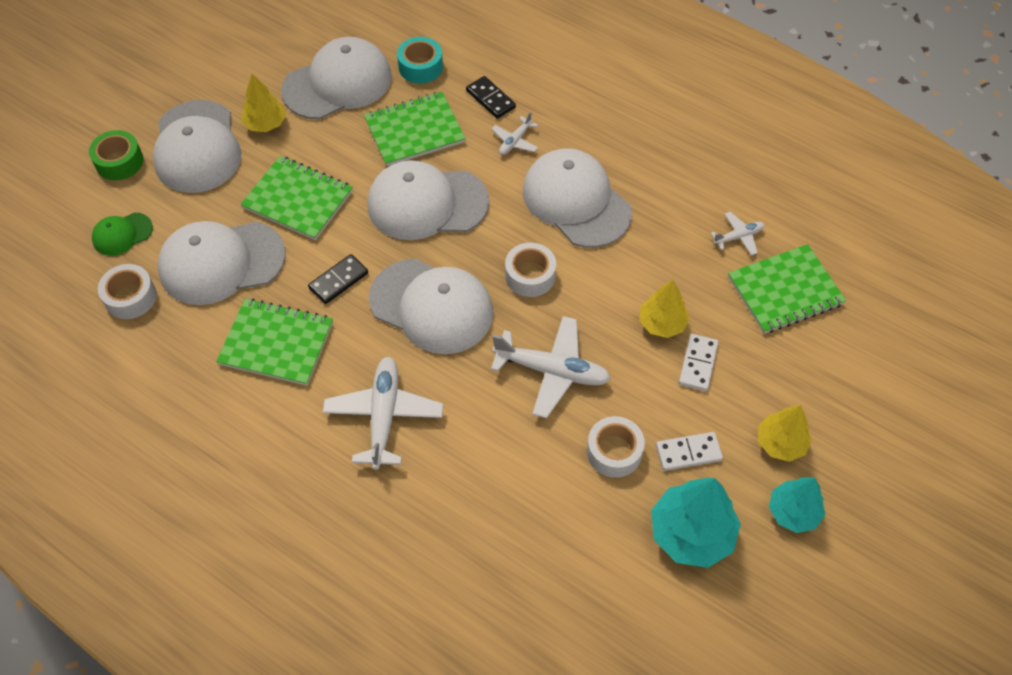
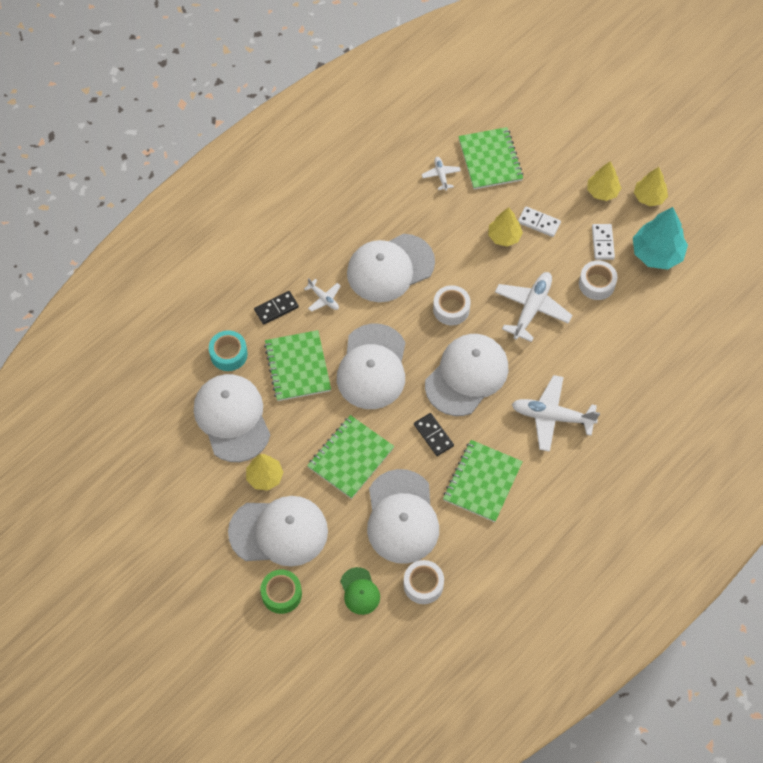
camera: 80 degrees left, 5 degrees up
(793, 512) = (649, 197): turquoise tree -> yellow tree

